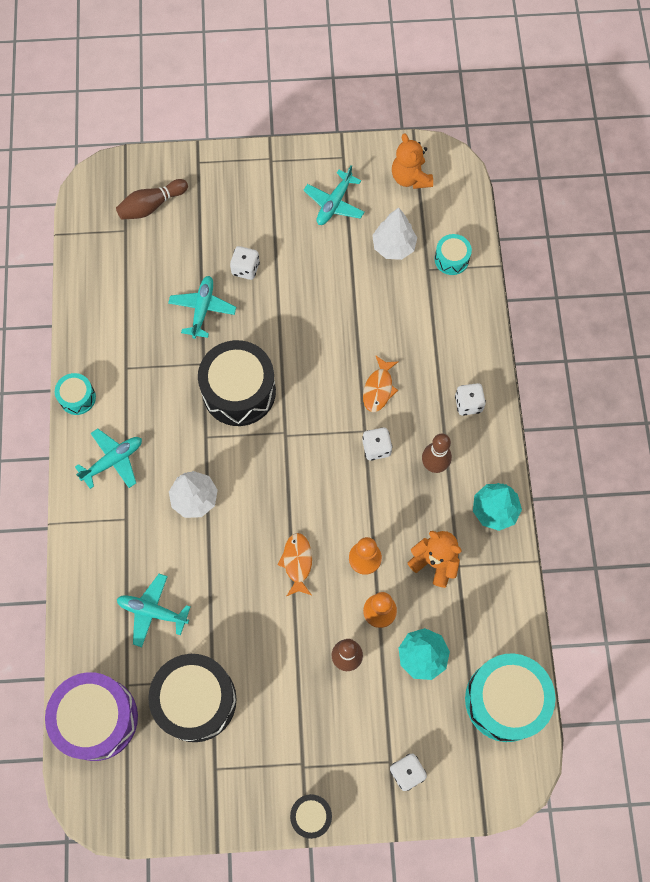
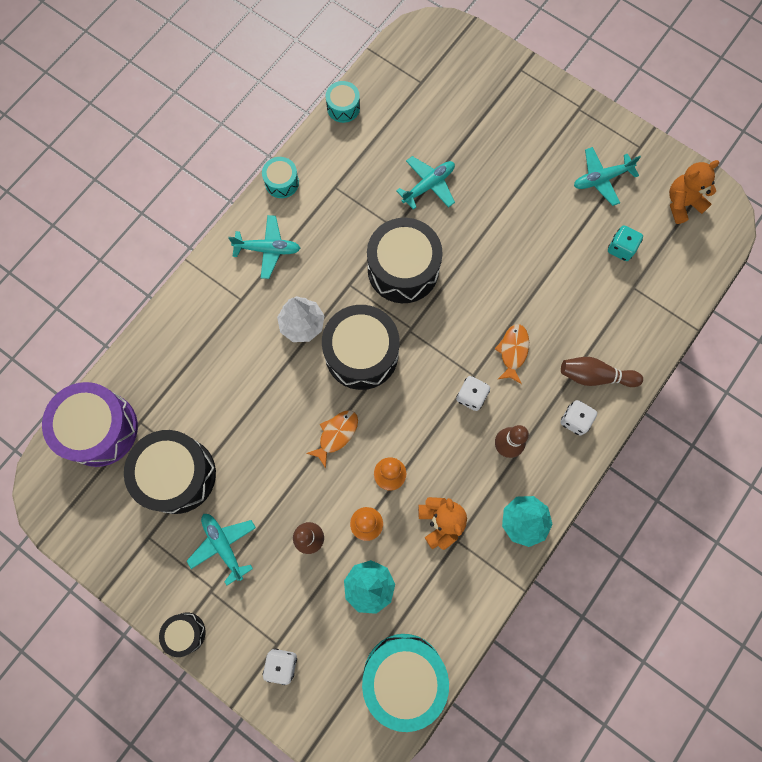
camera: 40 degrees right, 5 degrees up
(151, 206) = (456, 78): brown bowling pin -> brown bowling pin (595, 376)
(152, 611) = (202, 384): turquoise plane -> turquoise plane (223, 545)
(245, 269) = (487, 179): white dice -> none
(263, 483) = (361, 354): none -> black drum
(379, 388) = (513, 351): orange fish -> orange fish turned 135 degrees clockwise
(393, 246) = (621, 248): white tree -> turquoise dice
(410, 178) = (682, 203): orange teddy bear -> orange teddy bear turned 45 degrees clockwise
(451, 259) = (660, 294): turquoise drum -> turquoise drum (343, 107)

